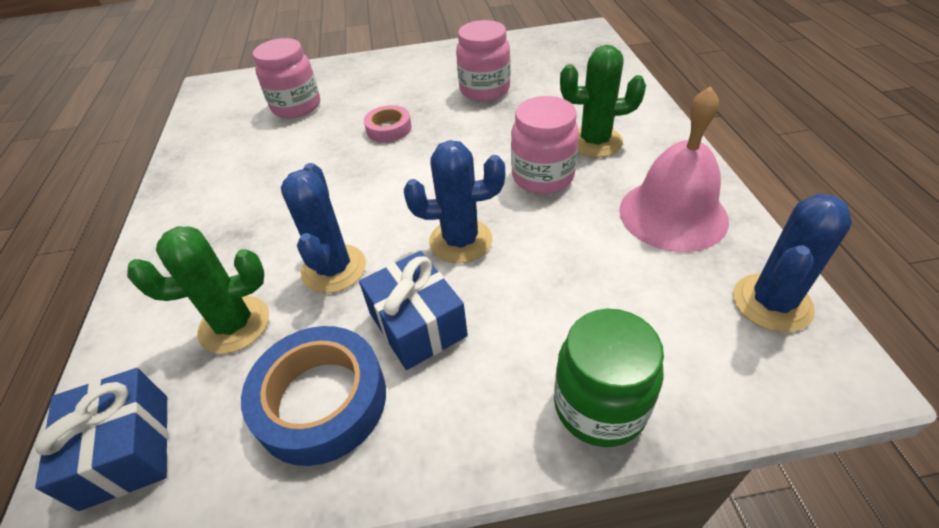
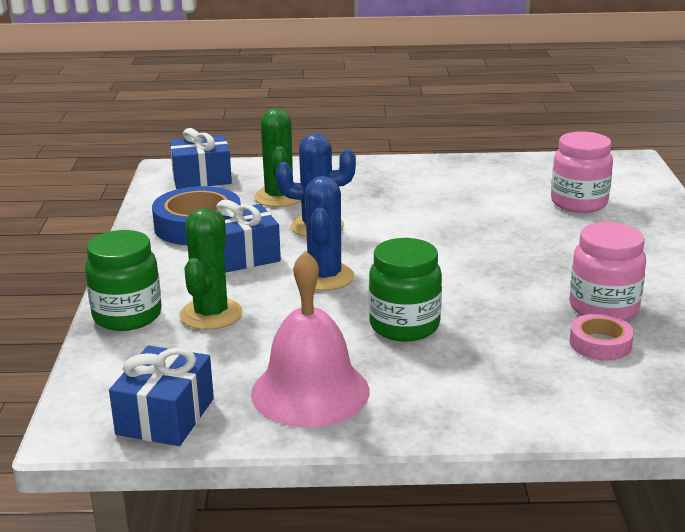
camera: 95 degrees right, 20 degrees down
(389, 128) = (522, 249): pink tape -> pink tape (600, 343)
(542, 176) = (404, 326): pink jar -> green jar
(595, 142) = (462, 367): green cactus -> green cactus (211, 314)
(772, 303) = (165, 416): blue cactus -> blue gift

